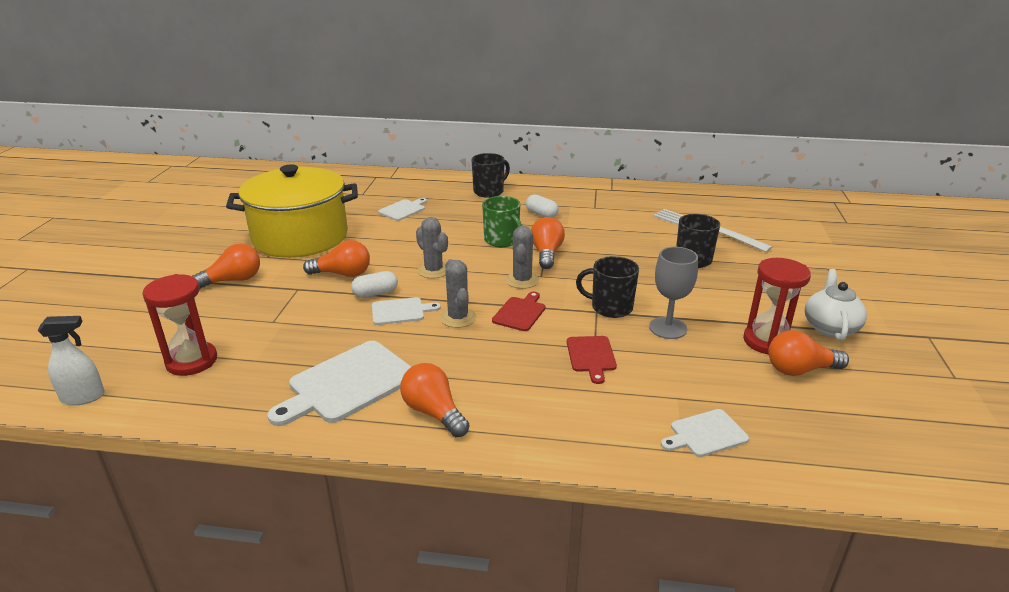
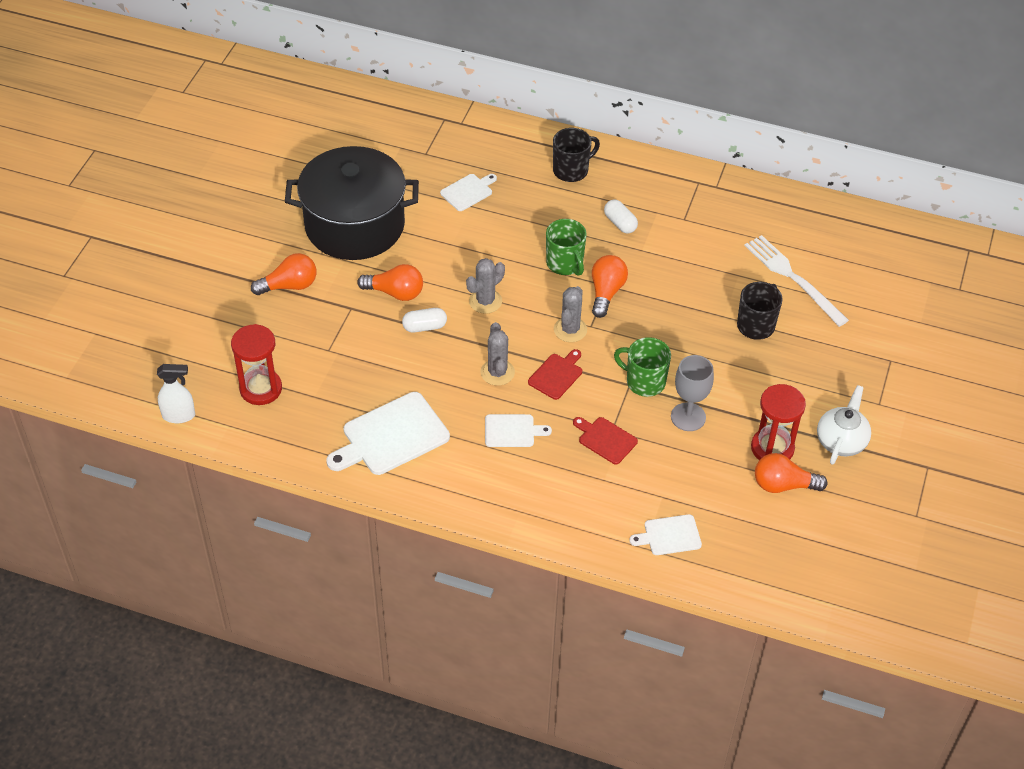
camera: 10 degrees right, 20 degrees up
(300, 237) = (355, 225): yellow pot -> black pot
(401, 311) = (445, 355): white cutting board -> white cutting board (512, 431)
(433, 270) = (485, 301): grey cactus -> grey cactus turned 75 degrees clockwise
(433, 412) = (458, 478): orange light bulb -> none
(591, 356) = (605, 439): red cutting board -> red cutting board turned 120 degrees clockwise
(610, 307) = (644, 382): black mug -> green mug

